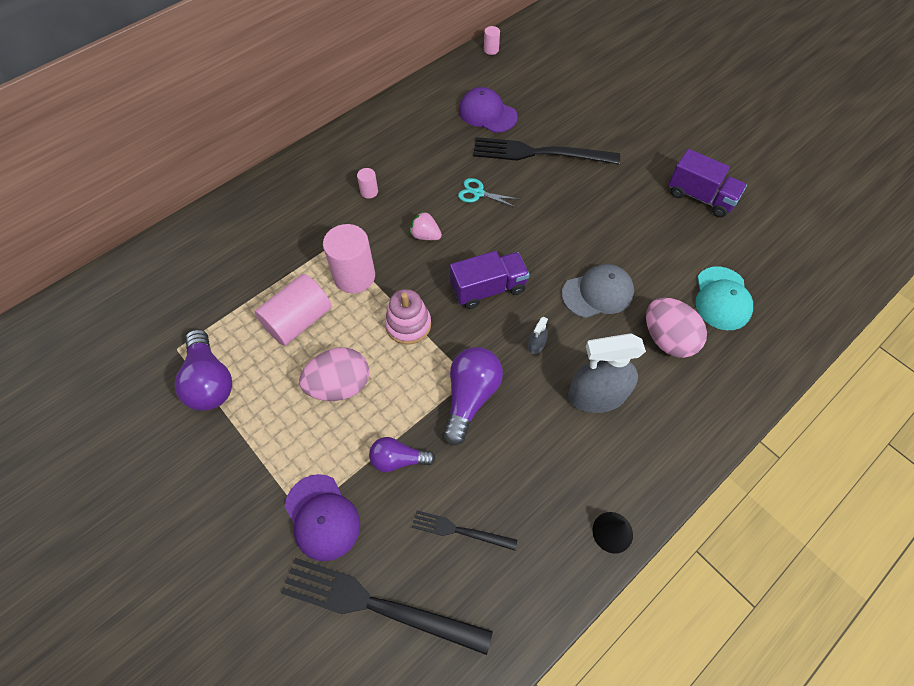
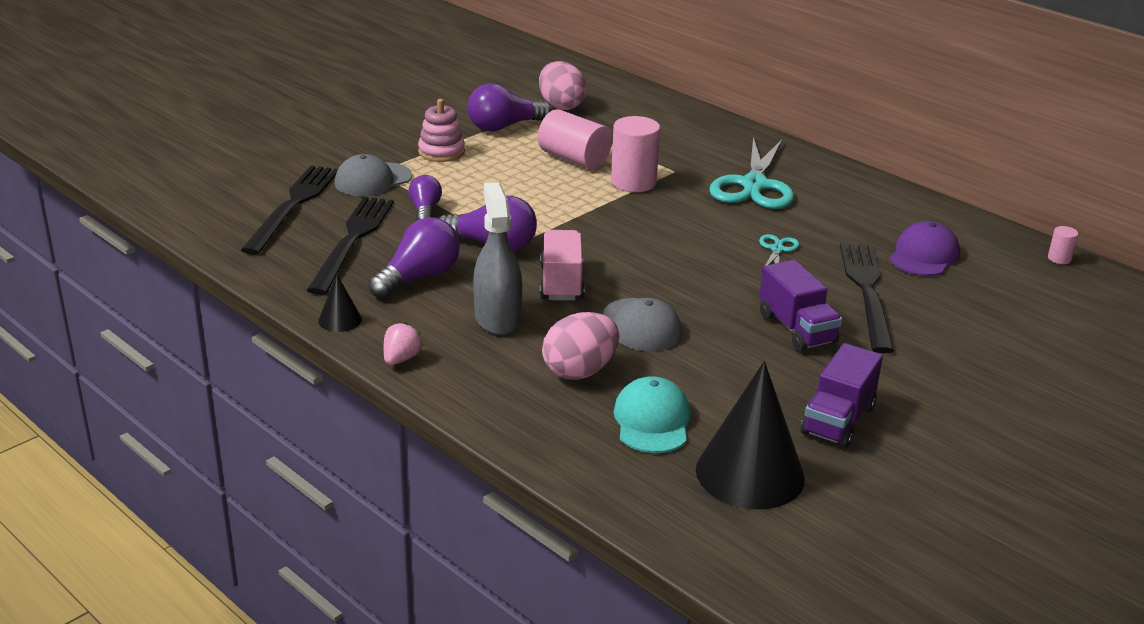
camera: 85 degrees right, 30 degrees down
(322, 517) = (373, 180): purple cap -> grey cap
(340, 385) = (503, 181): pink egg -> pink egg (561, 106)
(369, 192) = (754, 185): pink cylinder -> turquoise scissors
(408, 324) = (577, 211): pink stacking toy -> pink stacking toy (441, 152)
(425, 235) = (700, 218): pink strawberry -> pink strawberry (401, 359)
(460, 531) = (352, 240): black fork -> black fork, size x1.92
(488, 288) = (633, 255): purple truck -> purple truck (797, 329)
(531, 462) = (418, 277): none -> purple light bulb
(536, 344) = (561, 283): grey spray bottle -> pink truck
(722, 298) = (652, 421): turquoise cap -> turquoise cap turned 90 degrees clockwise
(768, 251) = (750, 473): none -> black cone

